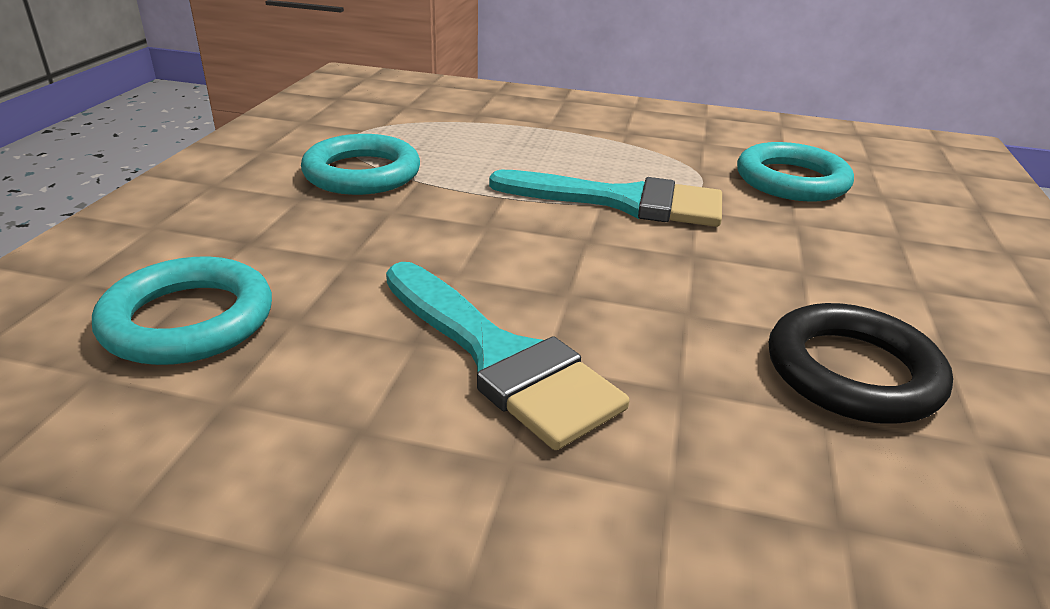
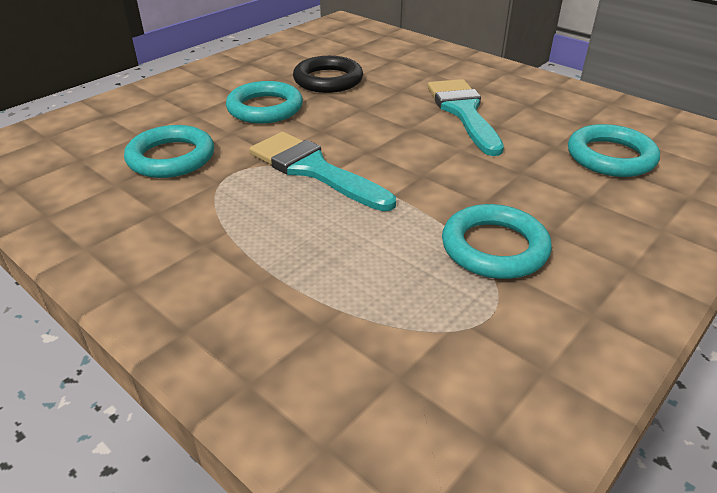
camera: 150 degrees left, 5 degrees up
(828, 270) = (265, 108): none -> turquoise ring

